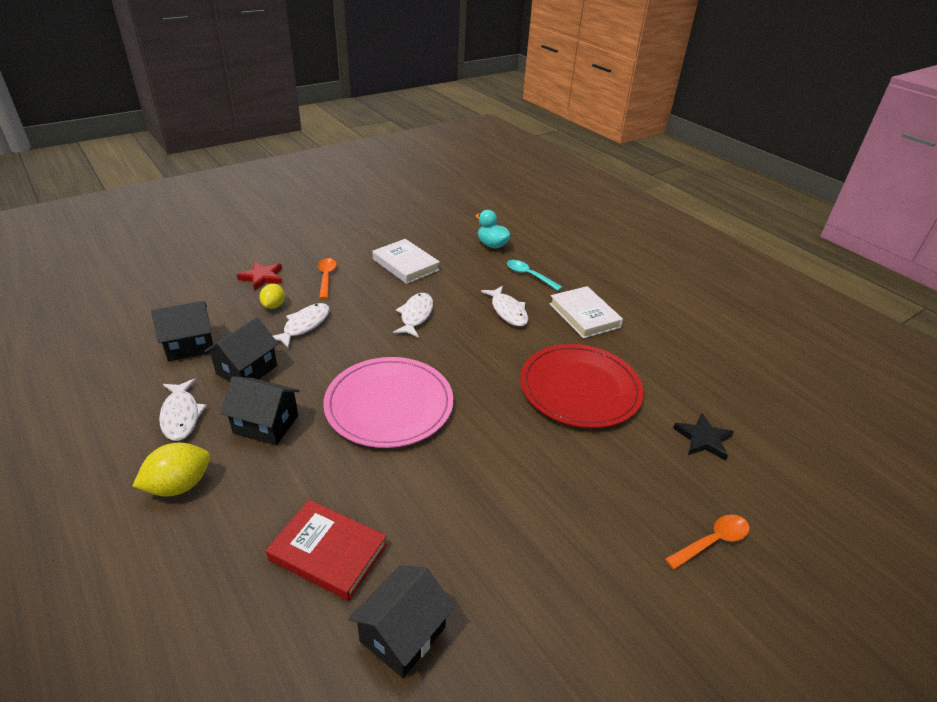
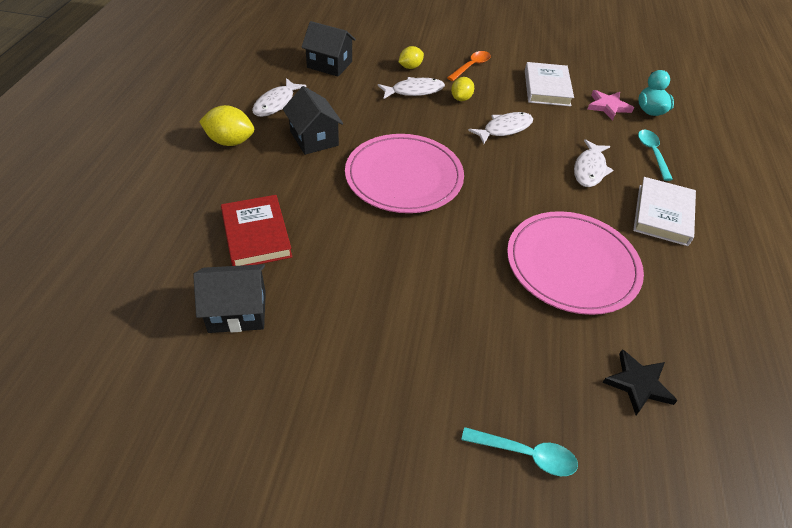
camera: 45 degrees right, 10 degrees up
(247, 370) = (343, 99): black house -> none
(262, 277) = (426, 44): red star -> none
(352, 309) = (461, 98): none -> yellow lemon
(463, 256) = (608, 106): none -> pink star
(580, 388) = (572, 265): red plate -> pink plate
(712, 542) = (525, 454): orange spoon -> turquoise spoon

